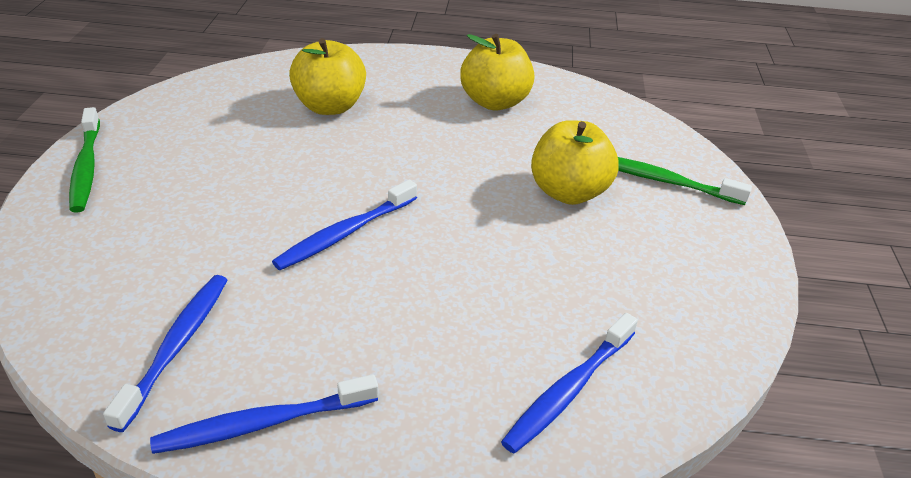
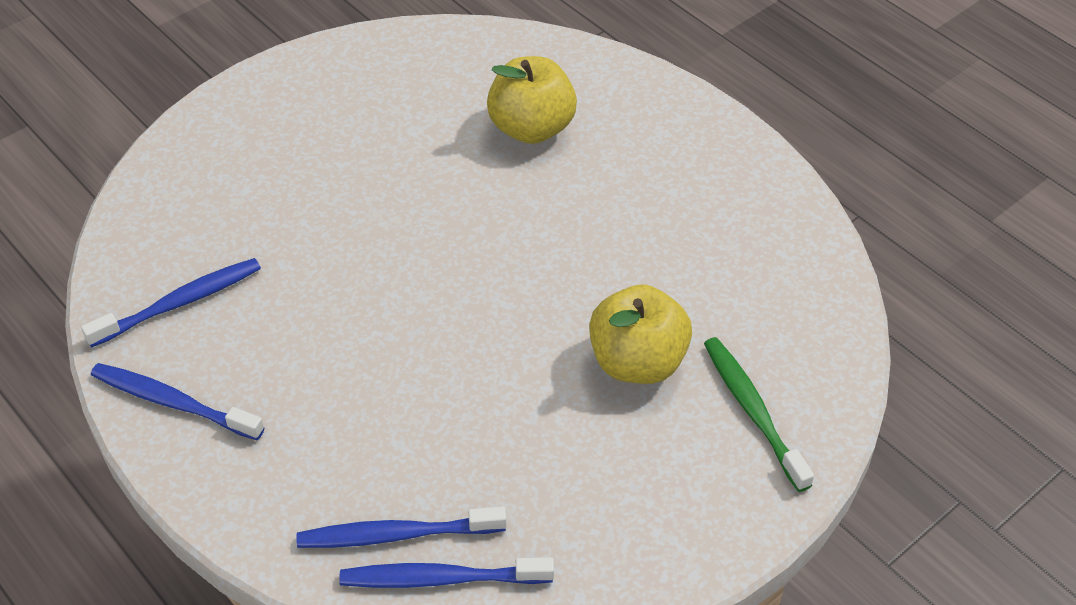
camera: 45 degrees right, 10 degrees up
(86, 167) = (270, 89): green toothbrush -> none
(345, 233) = (393, 279): blue toothbrush -> blue toothbrush (441, 579)
(495, 102) = (702, 212): yellow apple -> none

